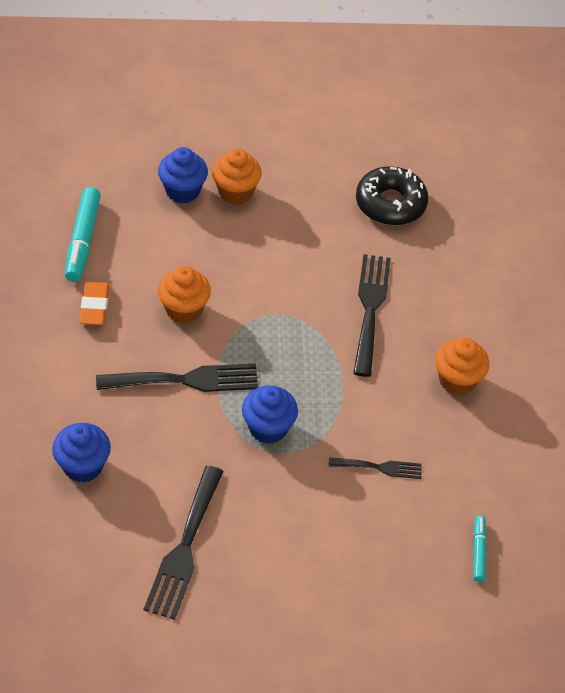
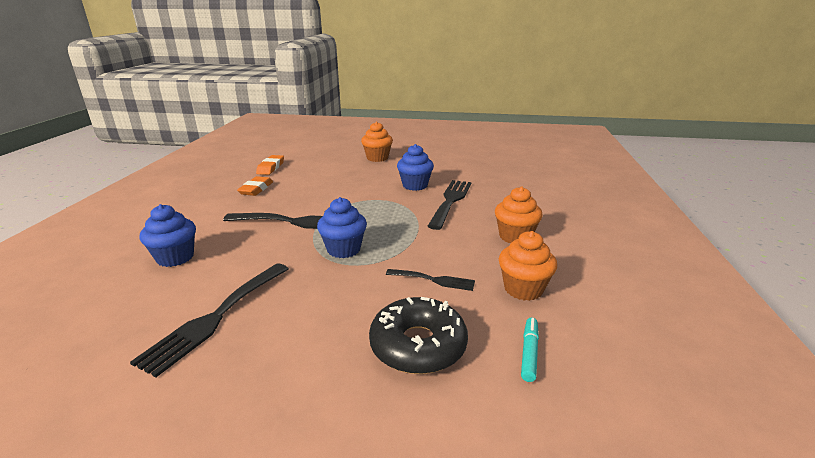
camera: 15 degrees right, 25 degrees down
(83, 240) = (271, 168): turquoise marker -> orange eraser
(182, 191) = (345, 156): blue cupcake -> blue cupcake (415, 185)
(184, 309) = (315, 194): orange cupcake -> orange cupcake (523, 289)
(390, 204) = (476, 166): black donut -> black donut (418, 345)

